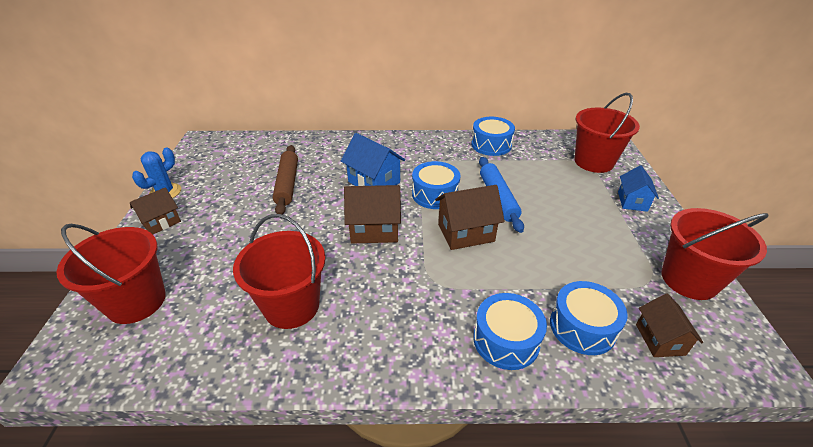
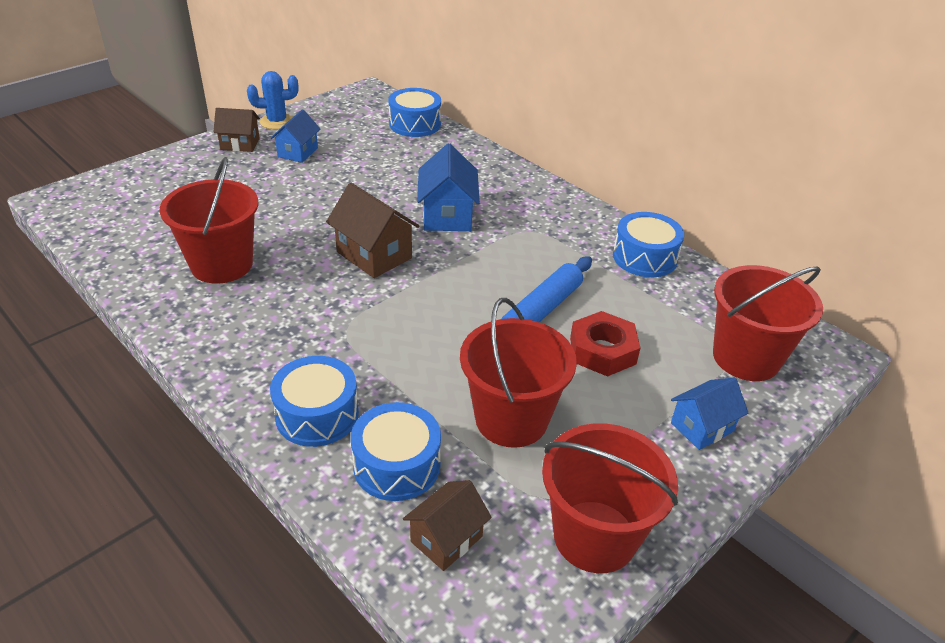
camera: 45 degrees right, 0 degrees up
(136, 301) = (147, 191): red bucket -> red bucket (511, 419)
(217, 202) = (298, 152): none -> blue house
(287, 184) = (372, 170): brown rolling pin -> none
(435, 194) = (484, 263): blue drum -> blue drum (415, 124)
(466, 233) = (447, 315): brown house -> none
(550, 198) = (602, 351): none -> red nut

